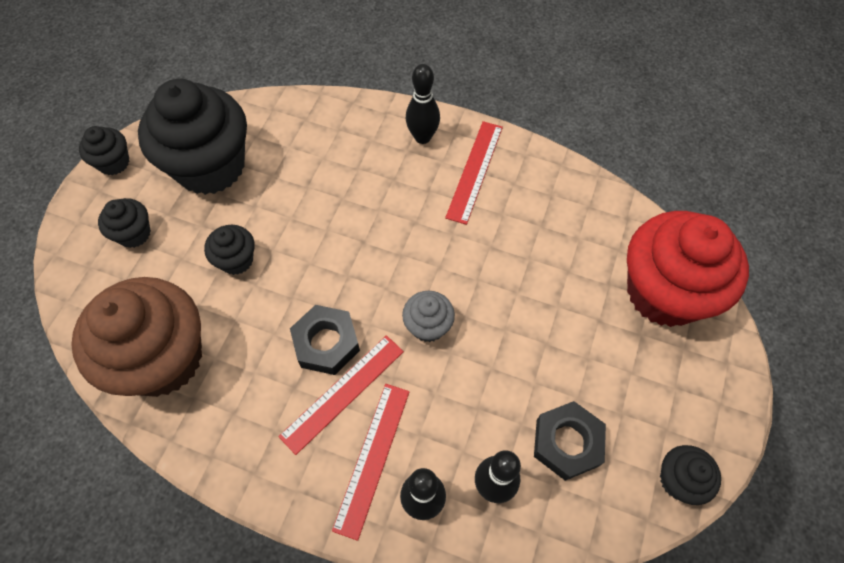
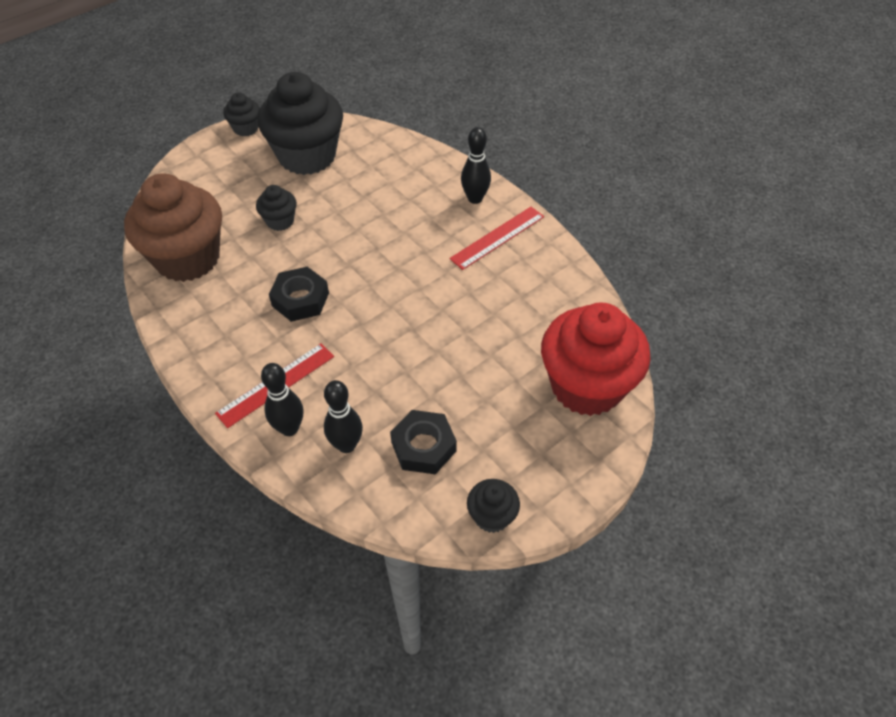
camera: 30 degrees right, 10 degrees down
(134, 234) = (226, 176): black cupcake -> none
(342, 393) = (287, 335): red ruler -> none
(428, 326) = (380, 322): grey cupcake -> none

